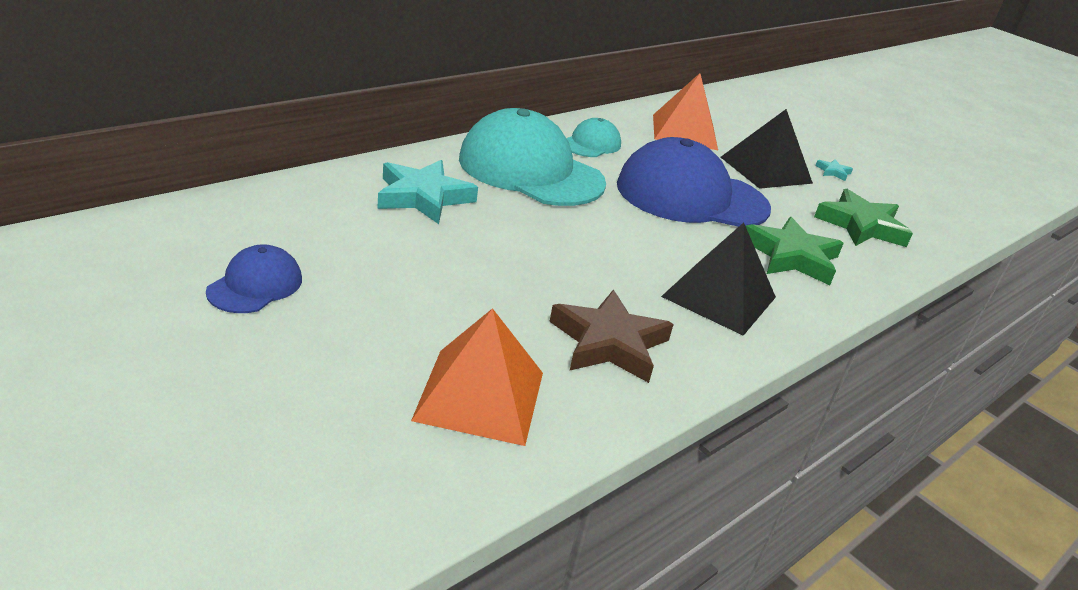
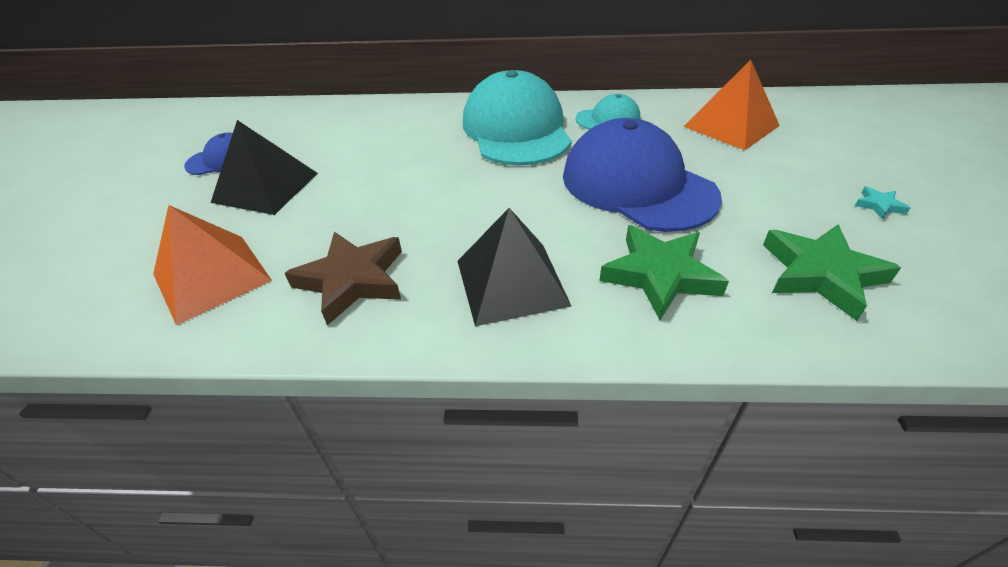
camera: 50 degrees right, 10 degrees up
(423, 197) = (404, 130): turquoise star -> none
(765, 170) = (776, 181): black pyramid -> black pyramid (265, 187)

